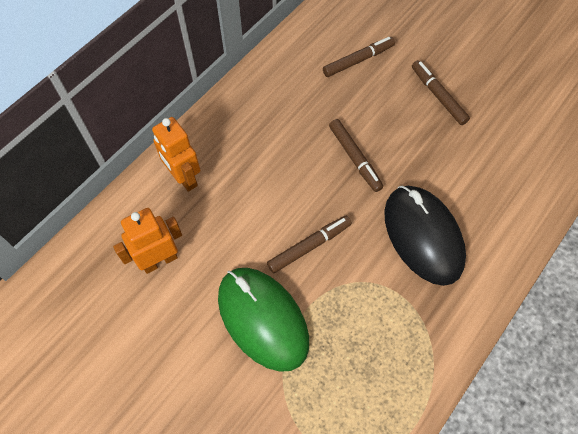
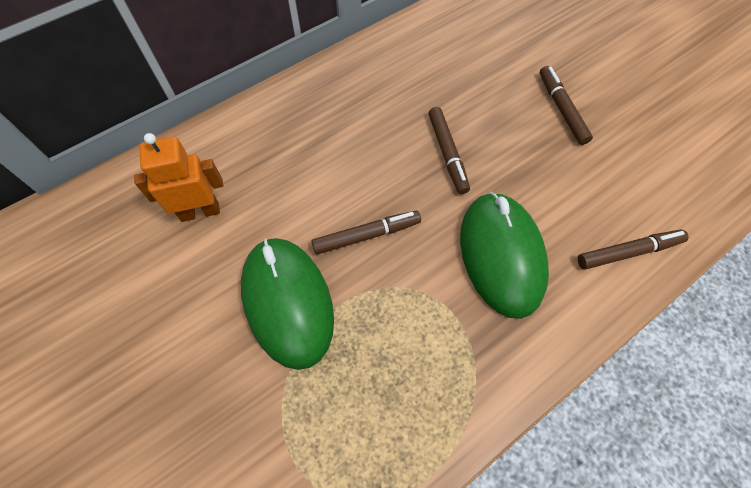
camera: 15 degrees right, 0 degrees up
(184, 178) = (257, 134): orange robot -> none
(358, 60) = (482, 56): brown marker -> brown marker (628, 252)
(423, 236) = (501, 255): black mouse -> green mouse

